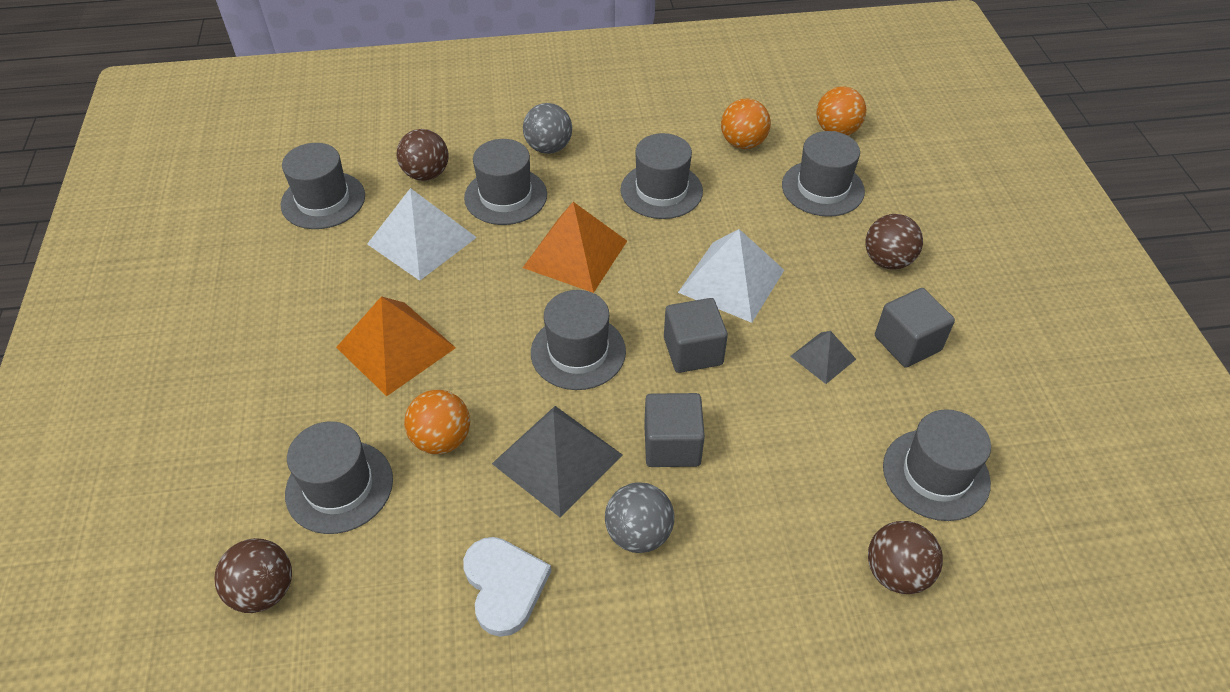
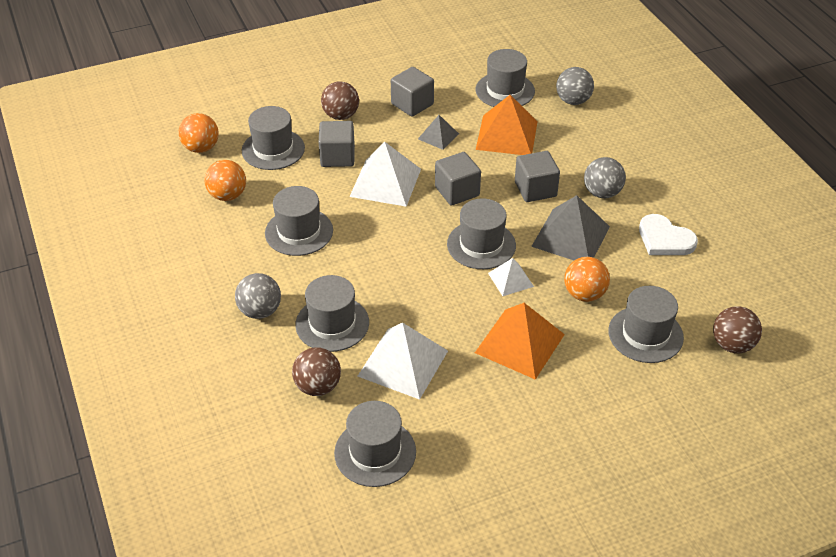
camera: 105 degrees left, 5 degrees down
(503, 366) = (510, 279): none -> white pyramid
(504, 585) = (664, 239): white heart -> white heart turned 105 degrees counterclockwise
(575, 254) = (386, 266): orange pyramid -> orange pyramid (507, 135)
(796, 244) = (337, 157): none -> grey cube
(896, 572) = (573, 101): brown ball -> grey ball

